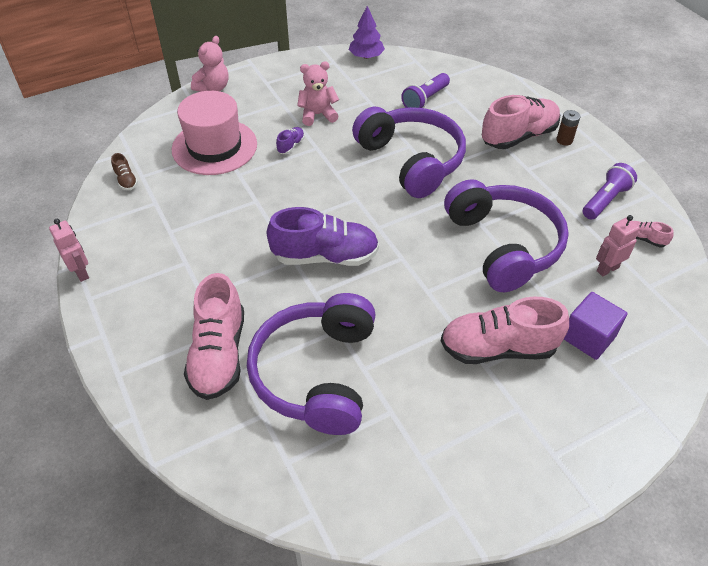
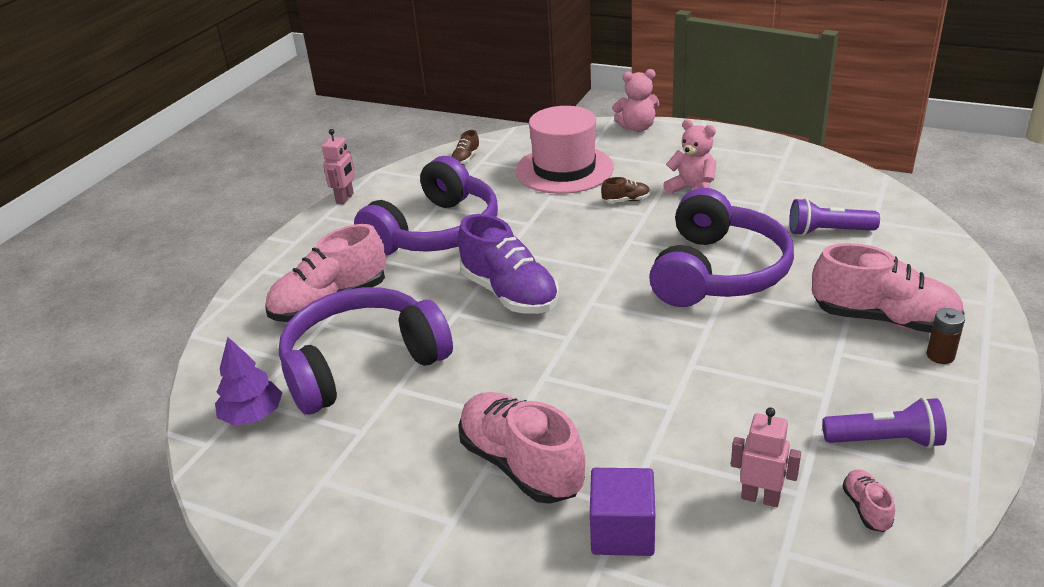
camera: 55 degrees right, 15 degrees down
(291, 146) = (626, 200): purple shoe -> brown shoe
(366, 56) = (829, 167): purple tree -> purple tree (252, 415)
(503, 245) = (681, 395): purple headphones -> purple headphones (435, 231)

